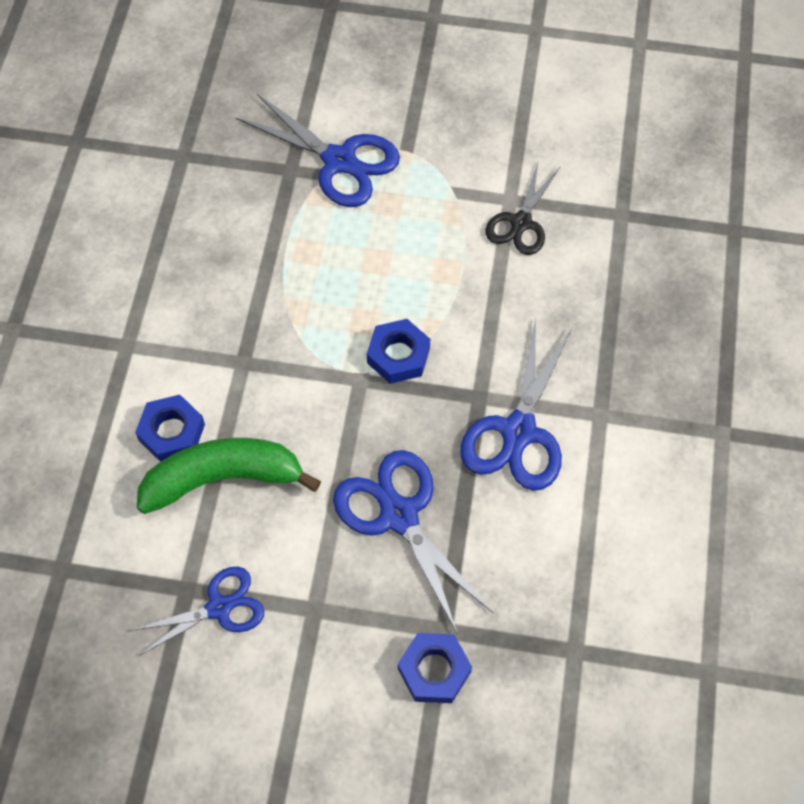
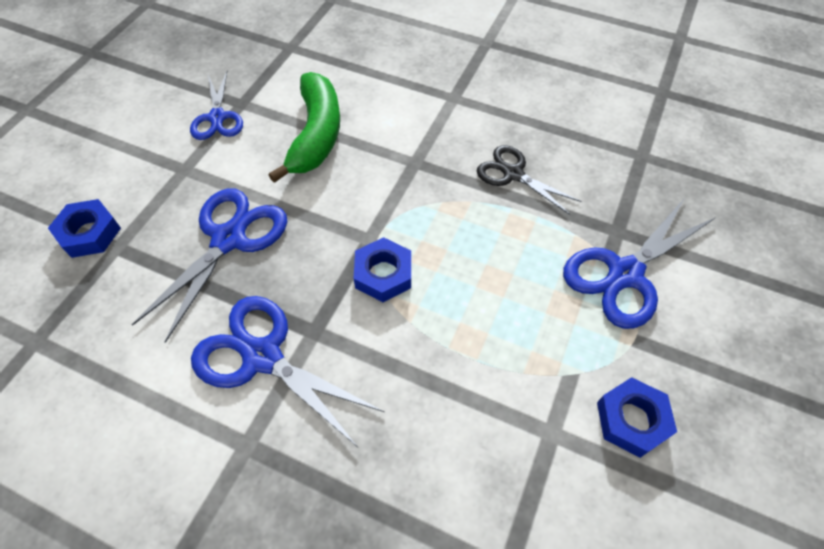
camera: 105 degrees right, 5 degrees down
(172, 432) = (368, 112): blue nut -> blue nut (632, 420)
(399, 515) = (229, 239): blue scissors -> blue scissors turned 45 degrees counterclockwise
(521, 223) = (516, 436): black scissors -> black scissors (513, 174)

